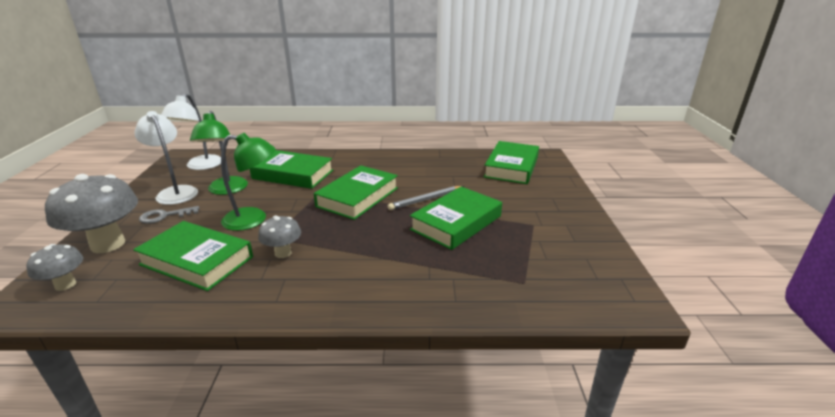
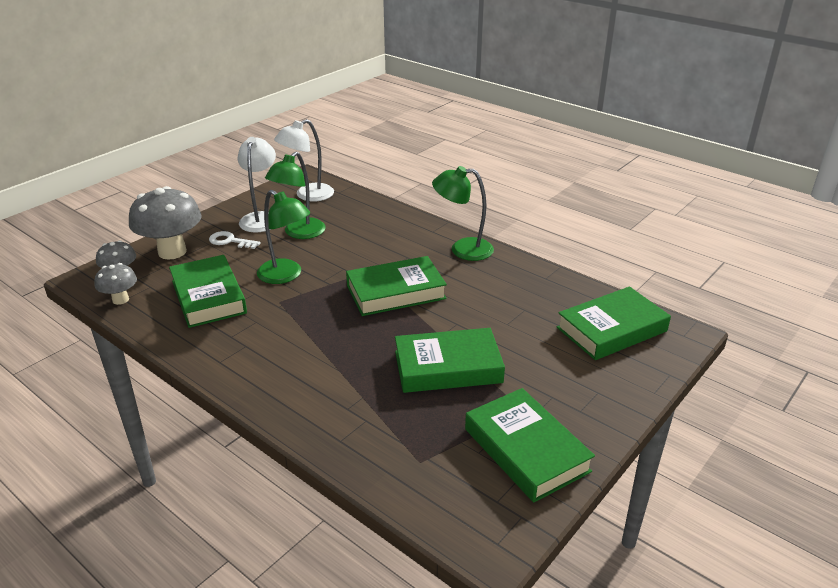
camera: 40 degrees right, 5 degrees up
(164, 216) = (230, 241): grey key -> white key
(283, 253) = (270, 321): grey mushroom -> grey mushroom (120, 300)
(293, 174) = (371, 238): green book -> green book (526, 450)
(368, 160) = (462, 249): none -> green lamp
(426, 200) = (454, 326): grey pencil -> none

